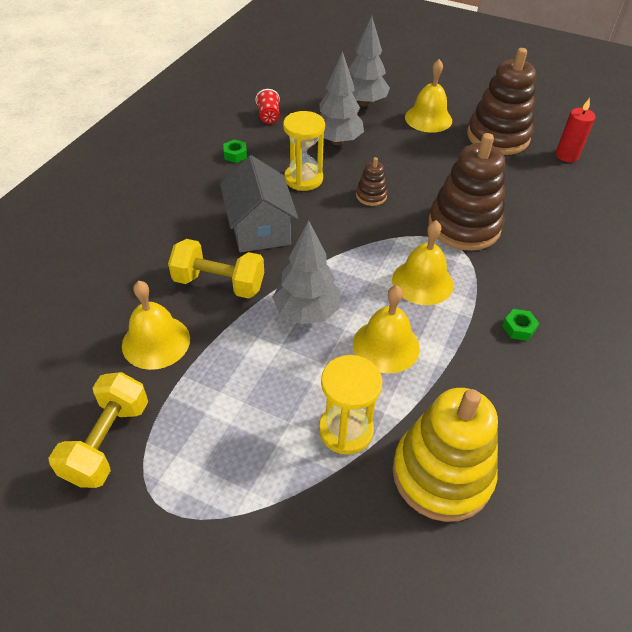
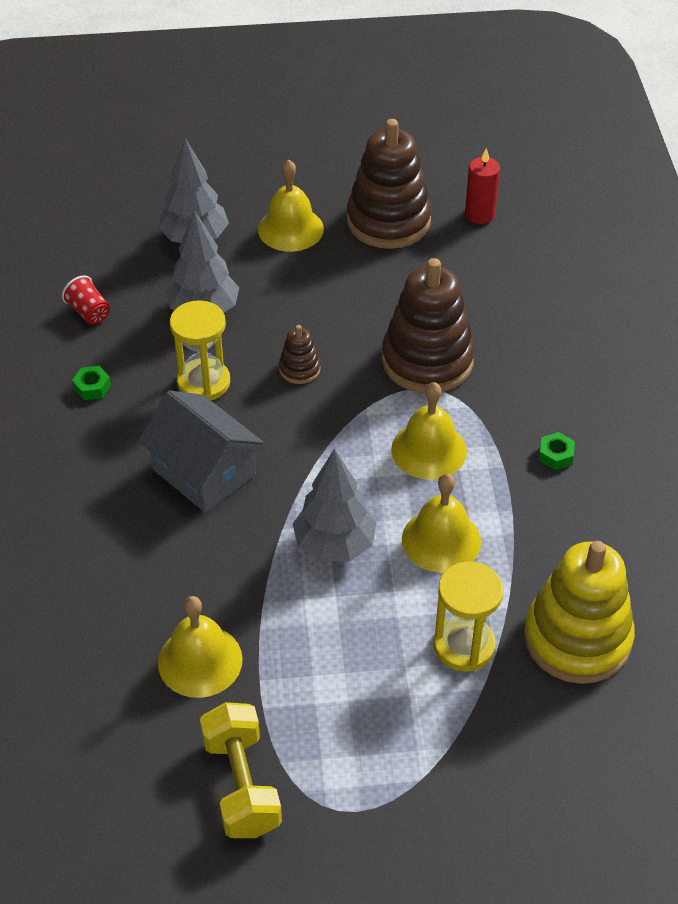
camera: 30 degrees left, 0 degrees up
(219, 283) = (213, 561): yellow dumbbell -> none

